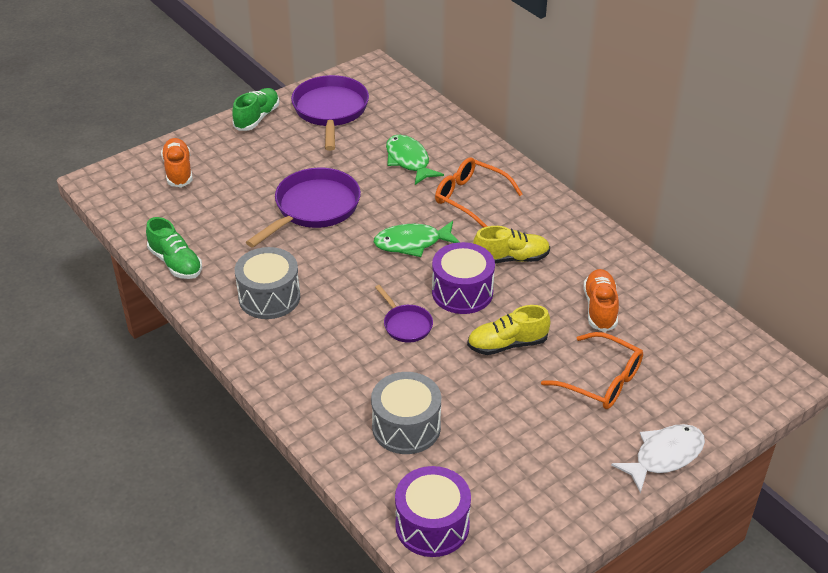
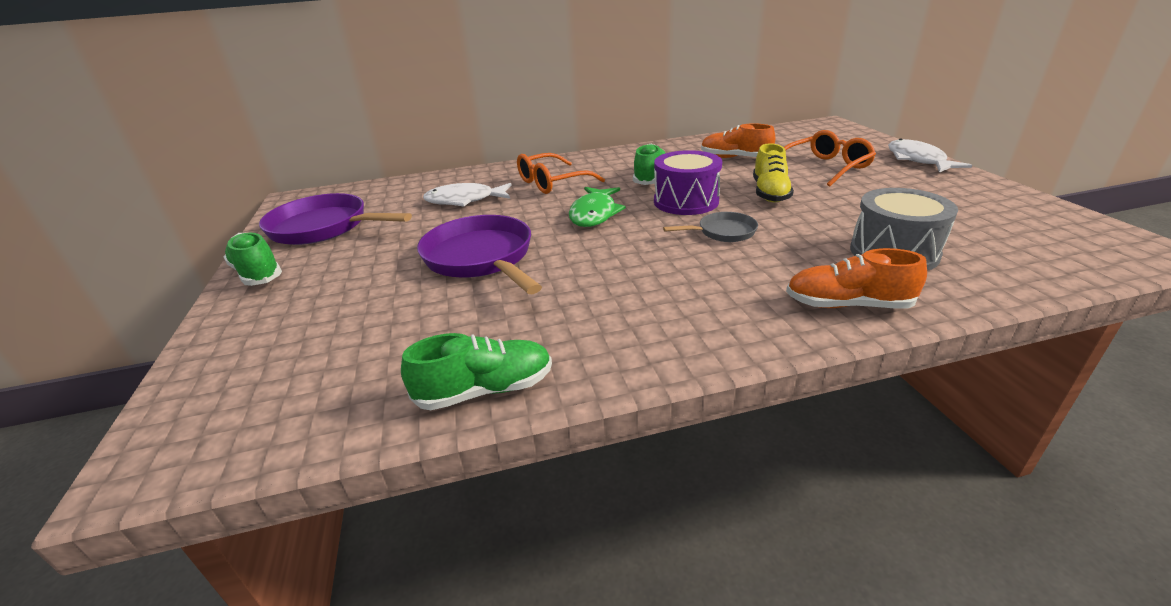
camera: 65 degrees left, 10 degrees down
(178, 171) = (265, 356): orange shoe -> orange shoe (847, 305)
(269, 297) = (627, 311): grey drum -> none
(406, 325) = (723, 232): purple pan -> grey pan
(409, 161) = (465, 200): green fish -> white fish
(432, 525) = (1055, 258): purple drum -> none
(511, 258) = (651, 178): yellow shoe -> green shoe

